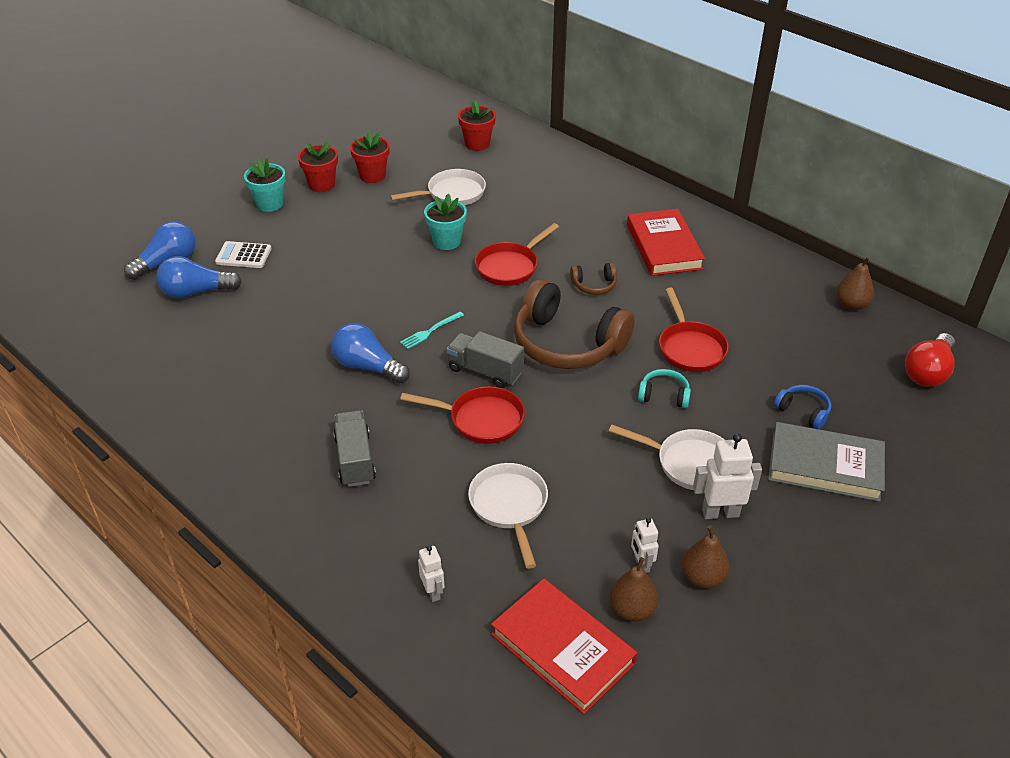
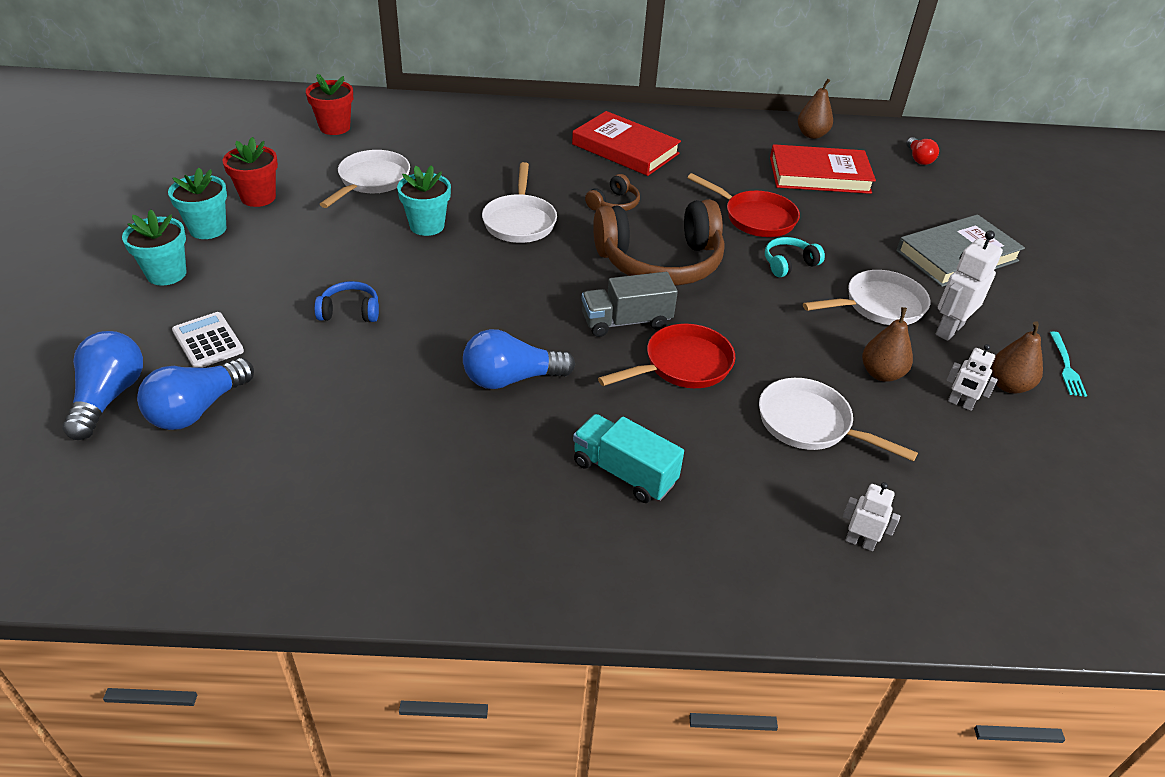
camera: 45 degrees left, 0 degrees up
(243, 255) = (208, 341): white calculator -> white calculator turned 90 degrees clockwise
(321, 185) = (208, 229): red flower pot -> turquoise flower pot
(355, 459) = (624, 472): grey truck -> turquoise truck
(430, 331) = (526, 314): turquoise fork -> turquoise fork (1066, 367)
(510, 267) = (519, 221): red pan -> white pan
(562, 649) = (1010, 511): red book -> red book (819, 175)
(632, 610) = (1005, 443): brown pear -> brown pear (881, 374)
(803, 411) = (890, 225): blue headphones -> blue headphones (350, 311)
(928, 372) = (918, 159): red light bulb -> red light bulb, size x0.60

